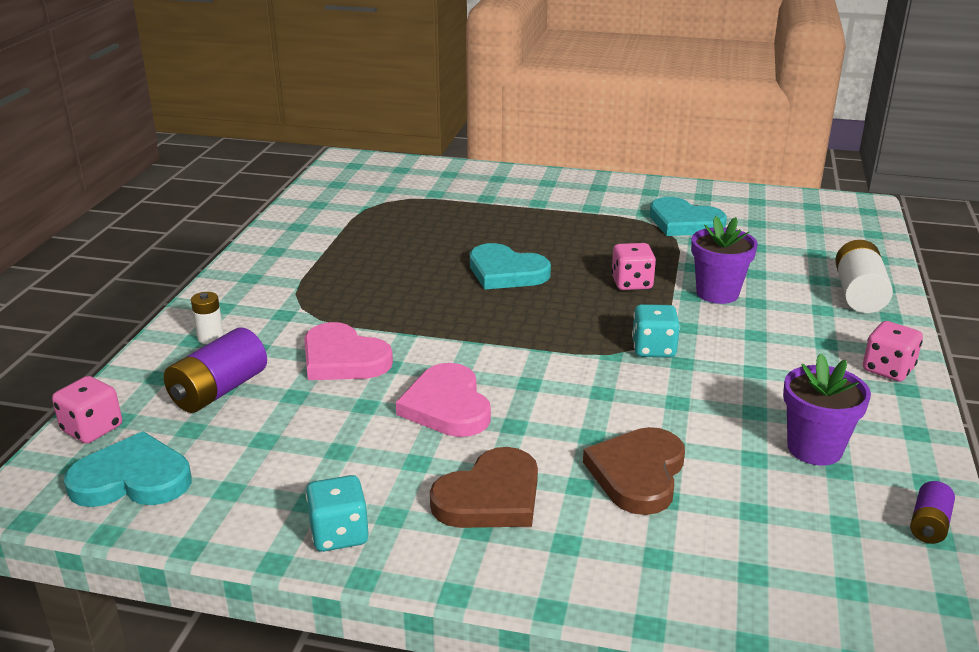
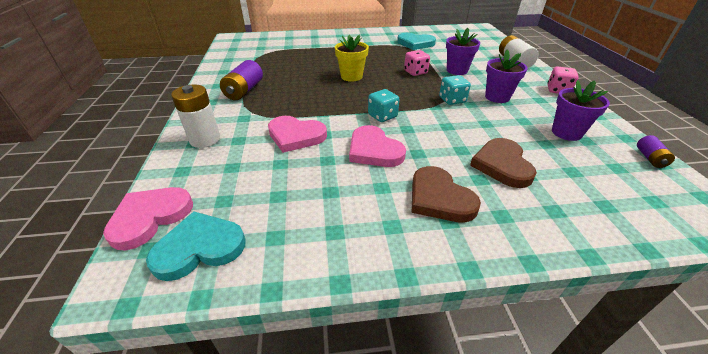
camera: 20 degrees left, 10 degrees up
(92, 429) = (150, 217): pink dice -> pink heart
(210, 337) = (205, 139): white battery -> white battery, size x1.80
(219, 390) = (229, 171): purple battery -> purple battery (244, 91)
(339, 534) = (369, 248): turquoise dice -> turquoise dice (382, 116)
(490, 497) = (439, 198): brown heart -> brown heart turned 120 degrees clockwise
(506, 272) = (351, 76): turquoise heart -> yellow flower pot
(747, 359) = (497, 97): none -> purple flower pot

